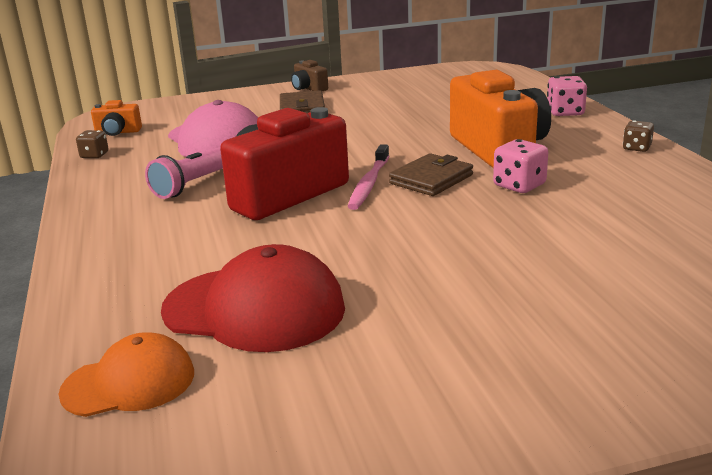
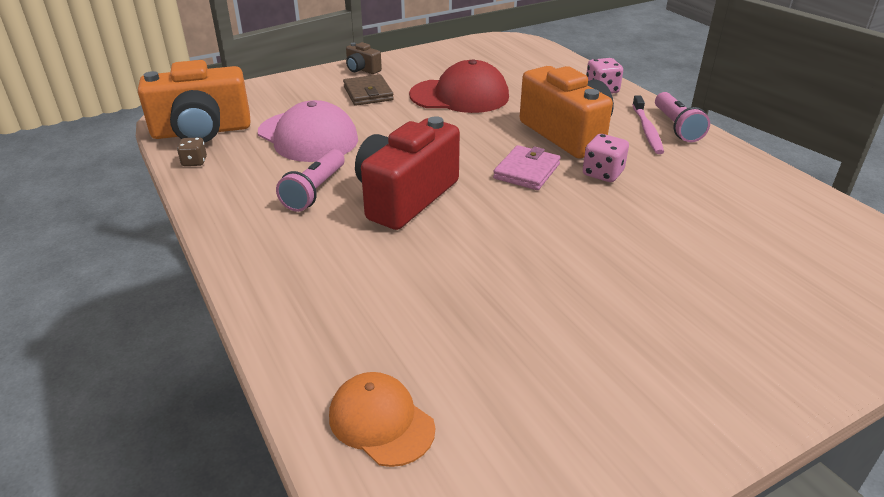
camera: 15 degrees left, 10 degrees up
(118, 132) = (202, 131): orange camera -> orange camera, size x2.23
(129, 383) = (381, 421): orange cap -> orange cap turned 105 degrees counterclockwise
(254, 309) = (448, 328): red cap -> red cap (460, 96)
(369, 184) = (475, 180): pink toothbrush -> pink toothbrush (647, 130)
(431, 179) = (526, 171): brown wallet -> pink wallet
(636, 148) = (676, 127): brown dice -> pink flashlight

